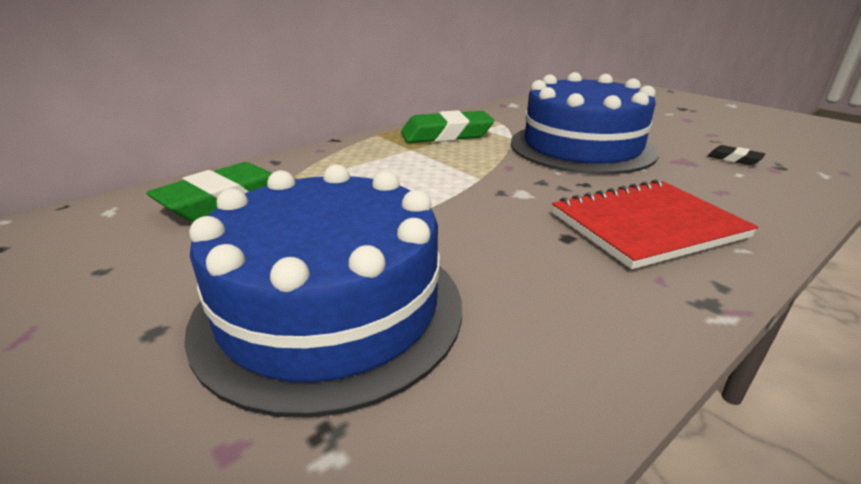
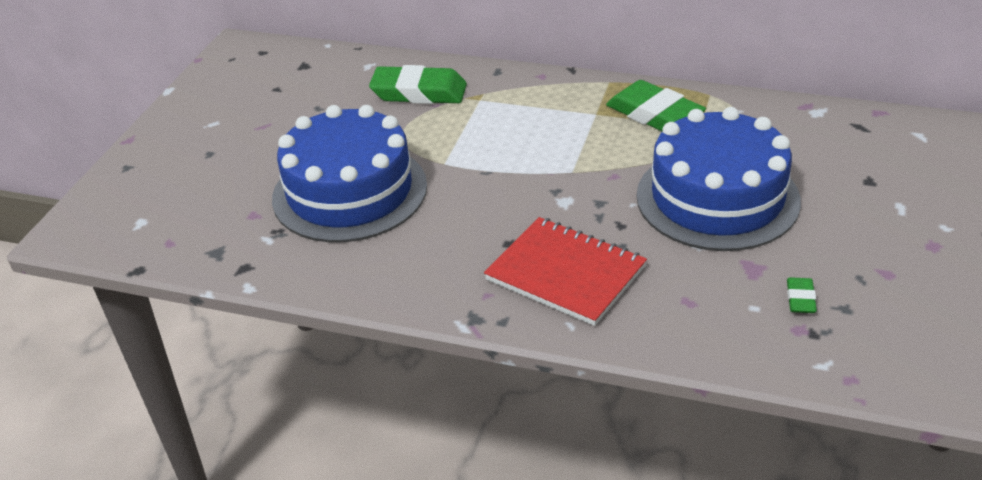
camera: 60 degrees right, 10 degrees up
(734, 159) = (800, 299): black eraser -> green eraser

